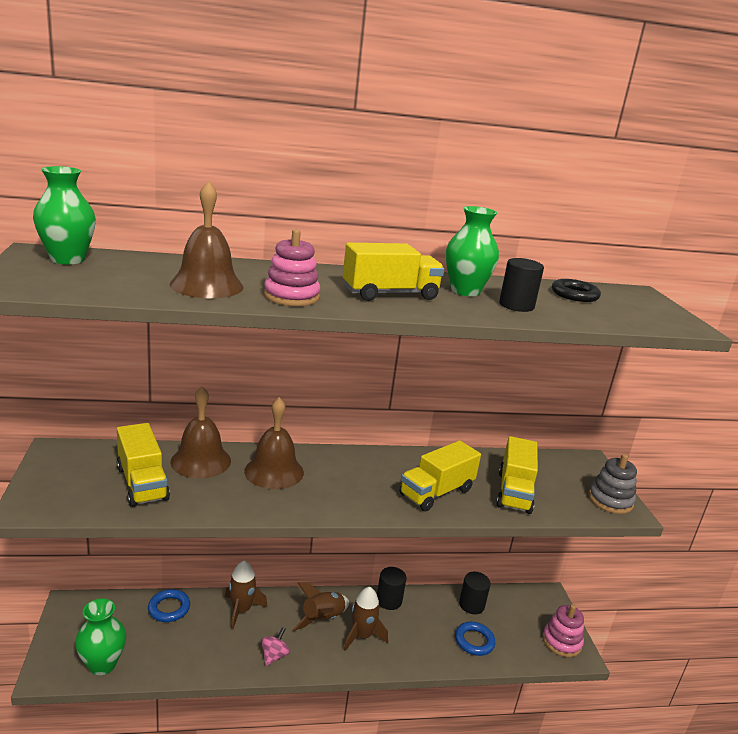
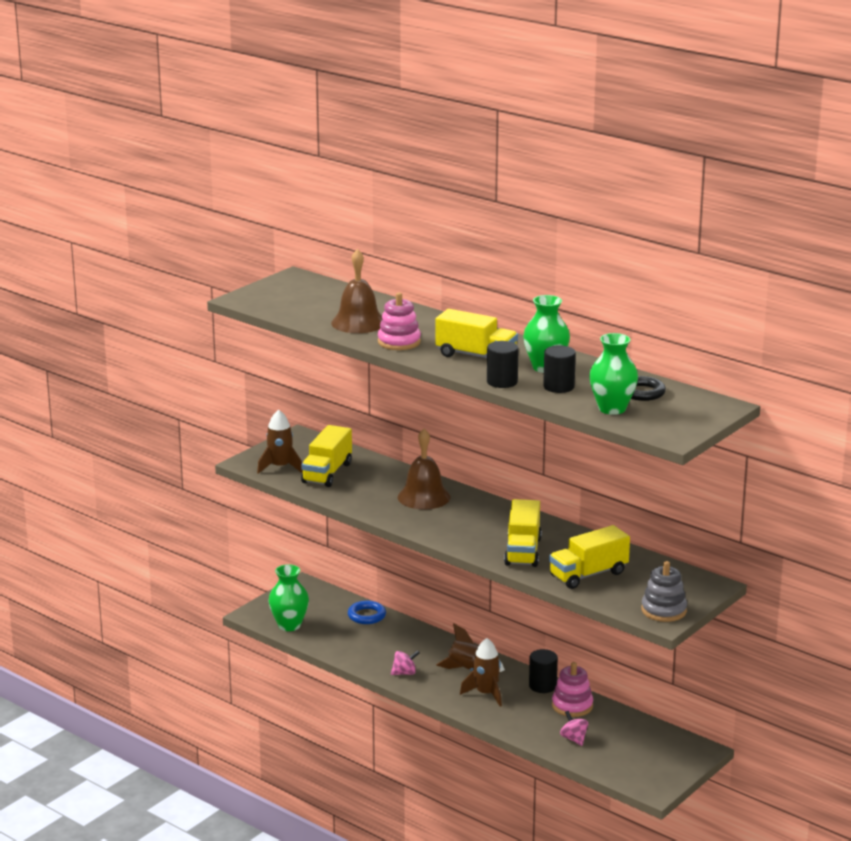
camera: 50 degrees right, 0 degrees up
(67, 259) = (304, 286): green vase -> green vase (612, 408)
(201, 461) = (383, 473): brown bell -> none
(241, 610) = (416, 639): brown rocket -> brown rocket (280, 467)
(436, 492) = (523, 551): yellow truck -> yellow truck turned 90 degrees counterclockwise
(471, 605) = (612, 721): black cylinder -> black cylinder (502, 382)
(474, 641) = (574, 739): blue ring -> pink spinning top
(561, 641) = (653, 776): pink stacking toy -> pink stacking toy (572, 706)

